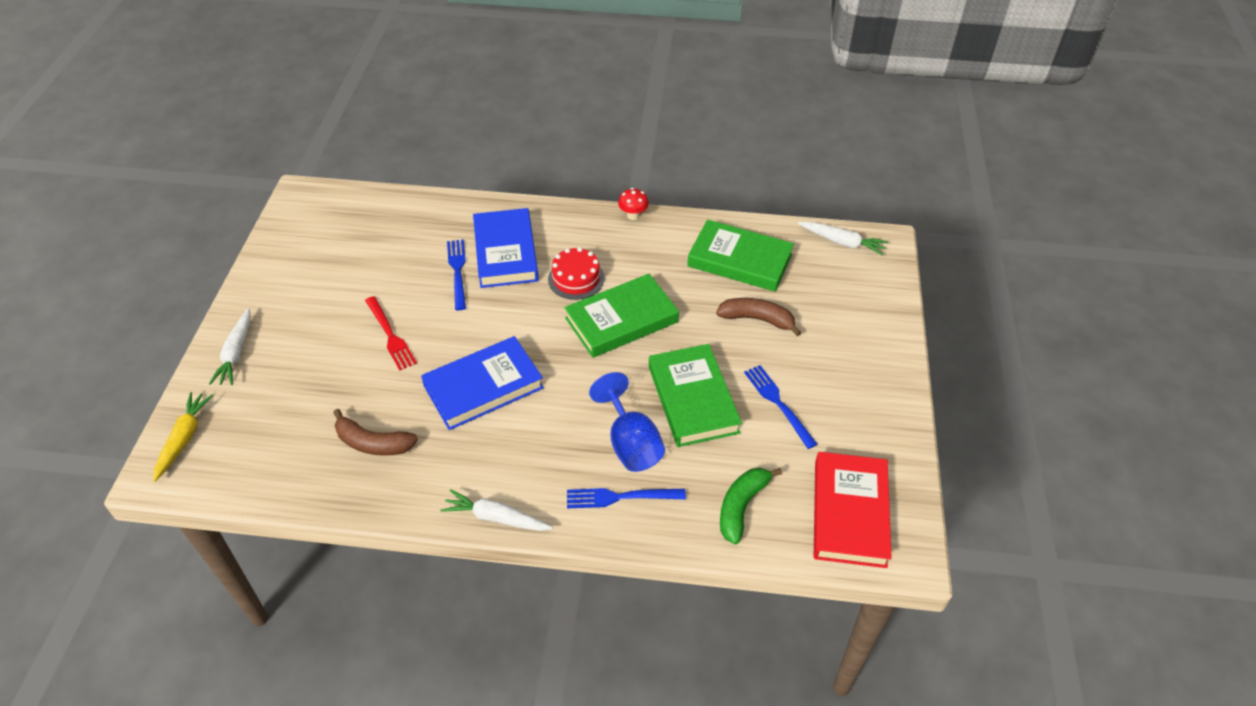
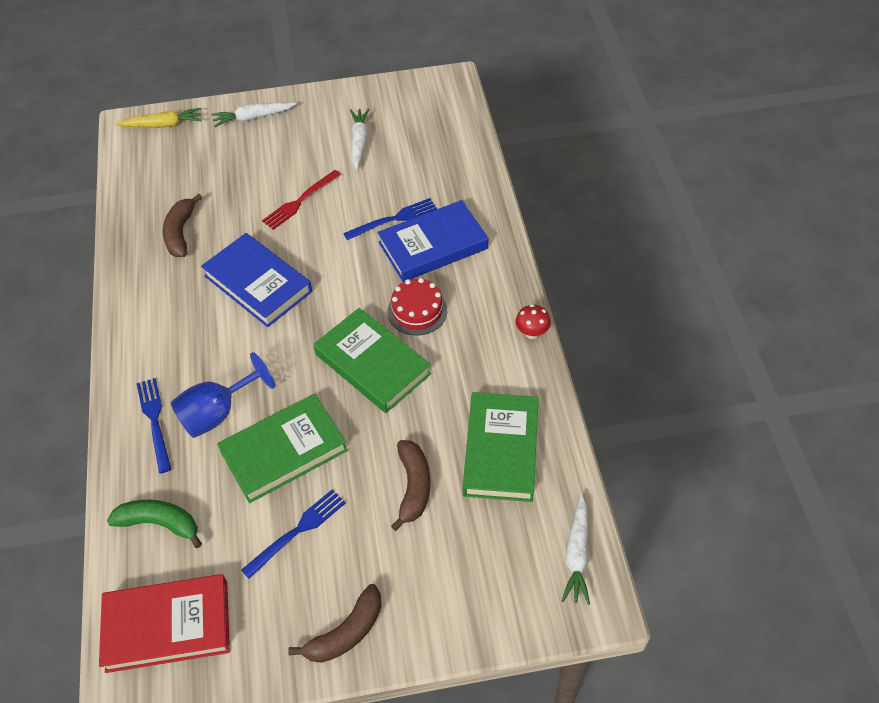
camera: 75 degrees right, 5 degrees up
(496, 518) = (119, 338): white carrot -> white carrot (359, 142)
(879, 387) = (346, 632): none -> brown banana

